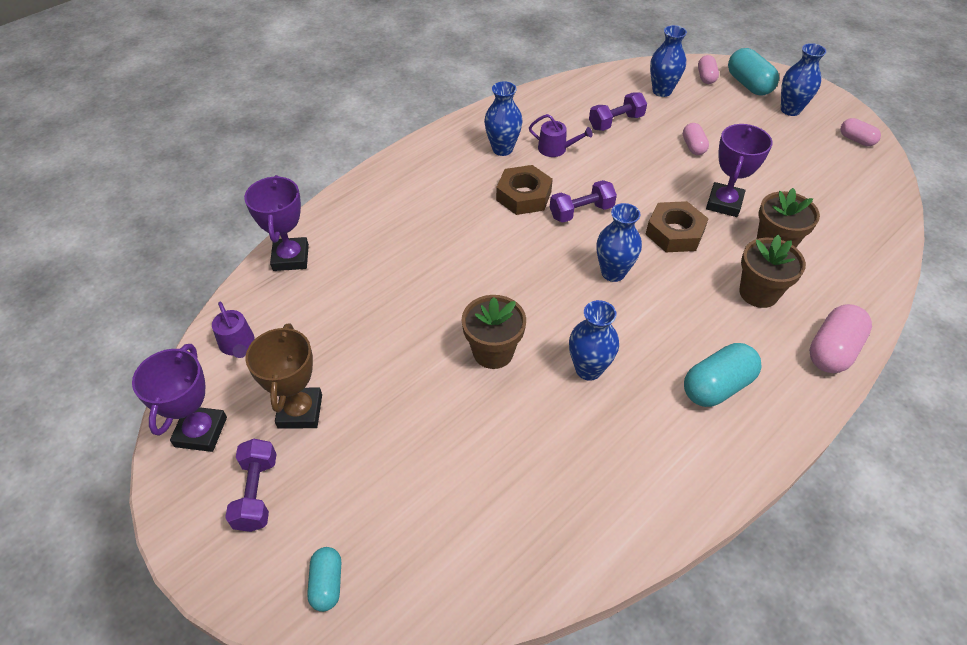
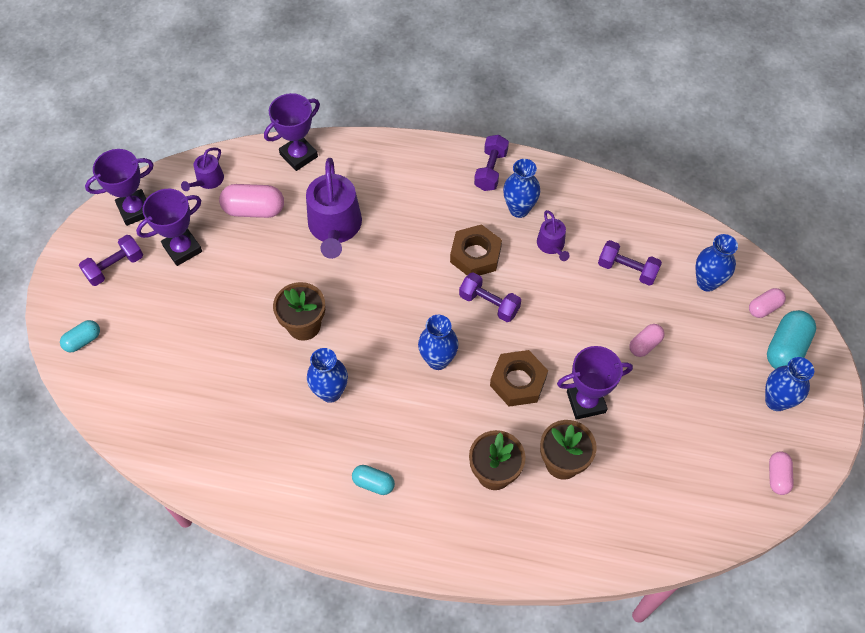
camera: 55 degrees right, 10 degrees up
(300, 411) = (182, 249): brown trophy -> purple trophy
(402, 272) = (335, 227): none -> purple watering can
(447, 145) = (490, 170): none -> purple dumbbell
(717, 386) = (373, 483): turquoise capsule -> turquoise capsule, size x0.60
(832, 350) = (469, 551): pink capsule -> pink capsule (254, 210)

